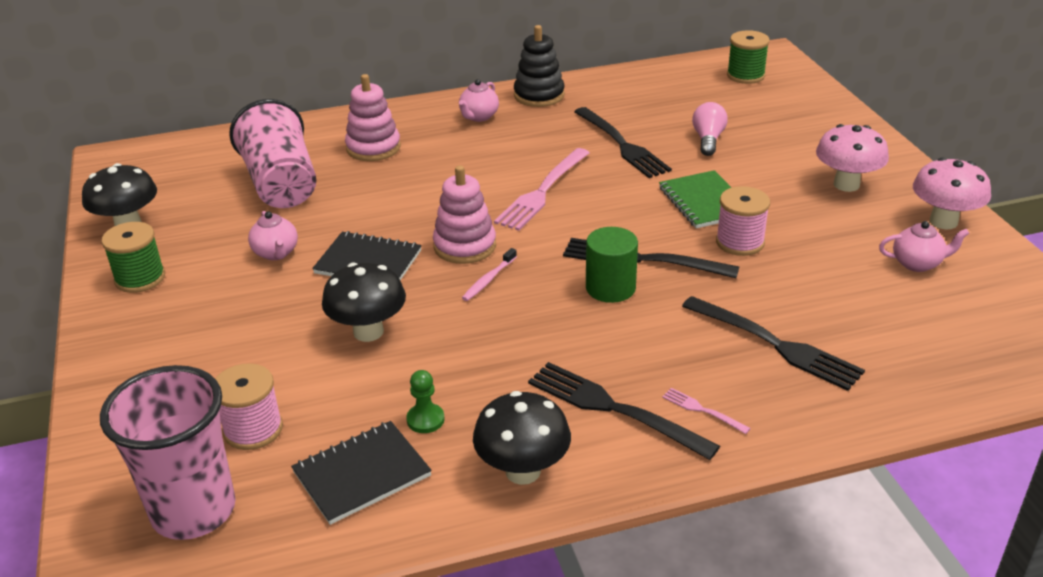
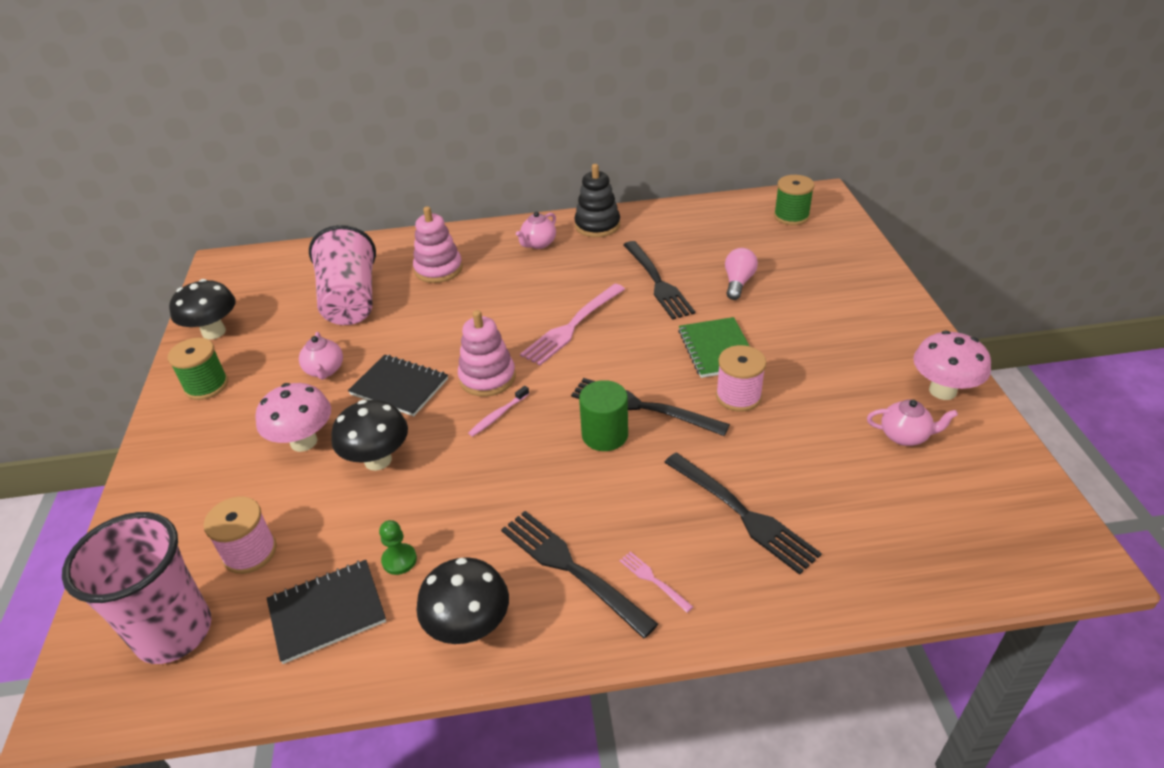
camera: 10 degrees right, 5 degrees up
(846, 184) = (857, 341): pink mushroom -> pink mushroom (304, 442)

